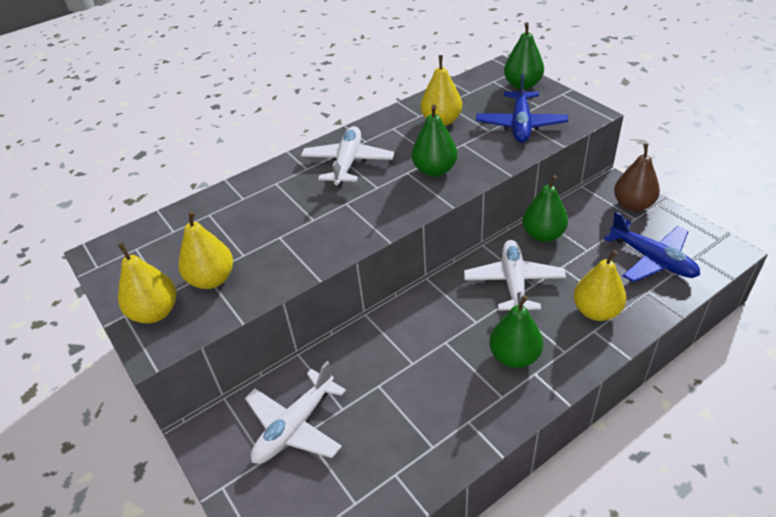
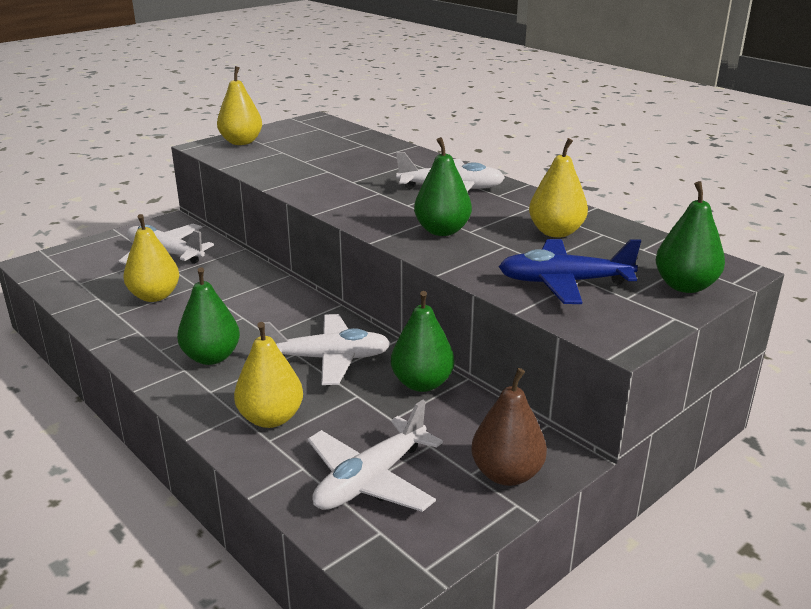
camera: 80 degrees right, 15 degrees down
(212, 279) = (274, 154): yellow pear -> yellow pear (154, 296)
(652, 259) = (371, 480): blue plane -> white plane

